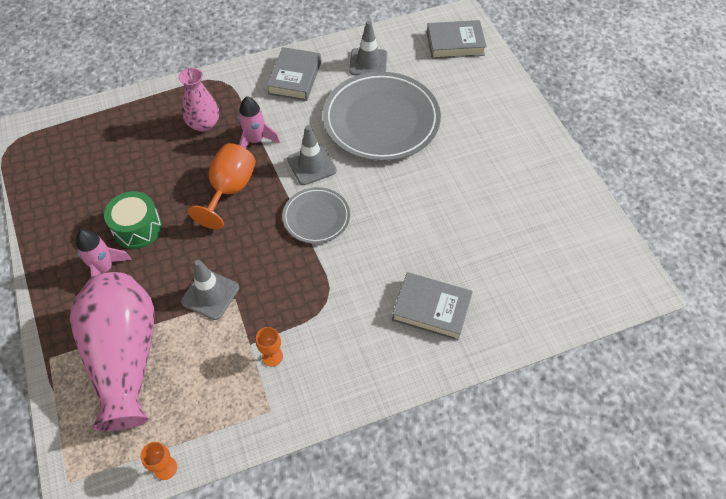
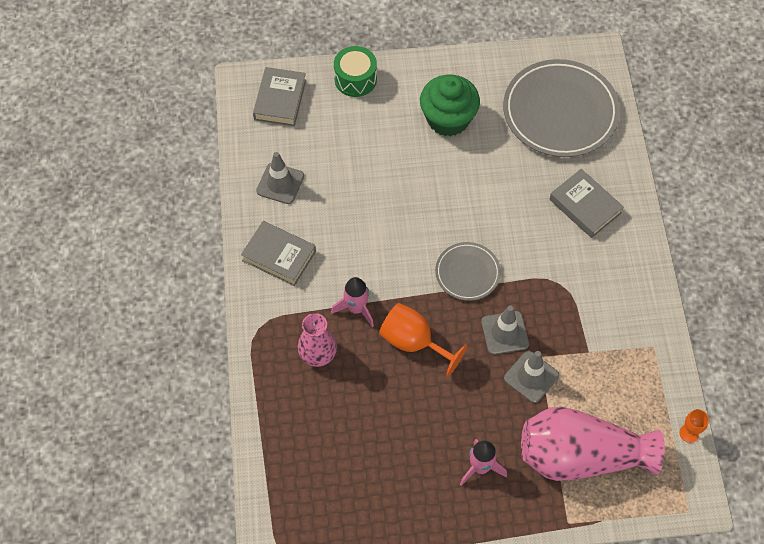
camera: 75 degrees left, 5 degrees up
(137, 228) = (439, 433): green drum -> green drum (355, 79)
(272, 356) = (604, 336): orange goblet -> none
(311, 165) = (403, 264): grey traffic cone -> grey traffic cone (505, 333)
(381, 120) = (364, 191): grey plate -> grey plate (560, 112)
(431, 309) = (585, 206): grey book -> grey book turned 75 degrees counterclockwise
(490, 167) = (448, 119): none -> green cupcake

